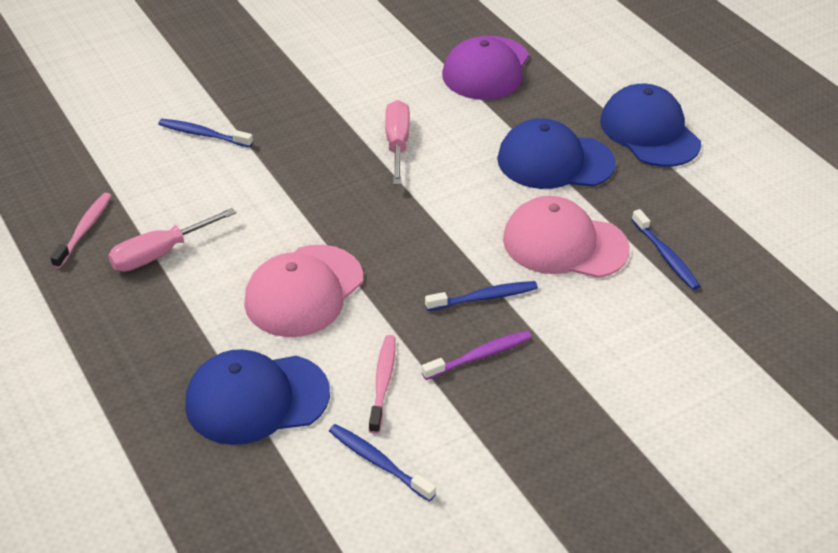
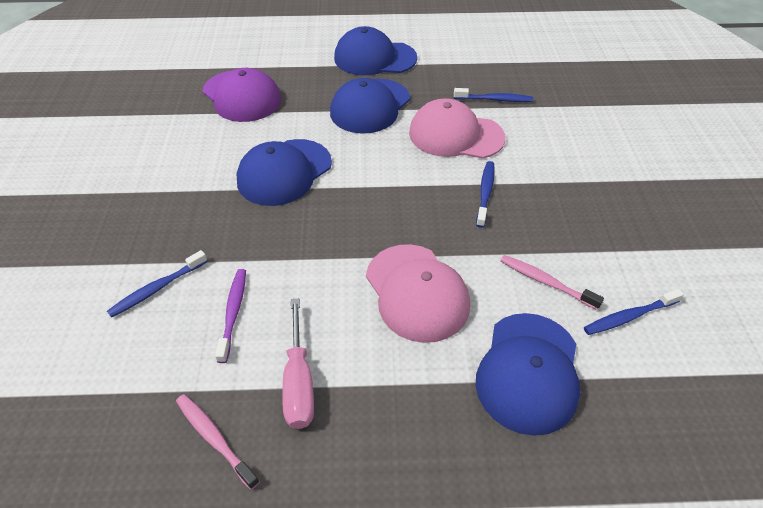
camera: 60 degrees left, 5 degrees up
(397, 144) = (284, 172): pink screwdriver -> blue cap
(479, 356) = (543, 218): purple toothbrush -> purple toothbrush (233, 313)
(564, 244) = (455, 135): pink cap -> pink cap turned 60 degrees clockwise

